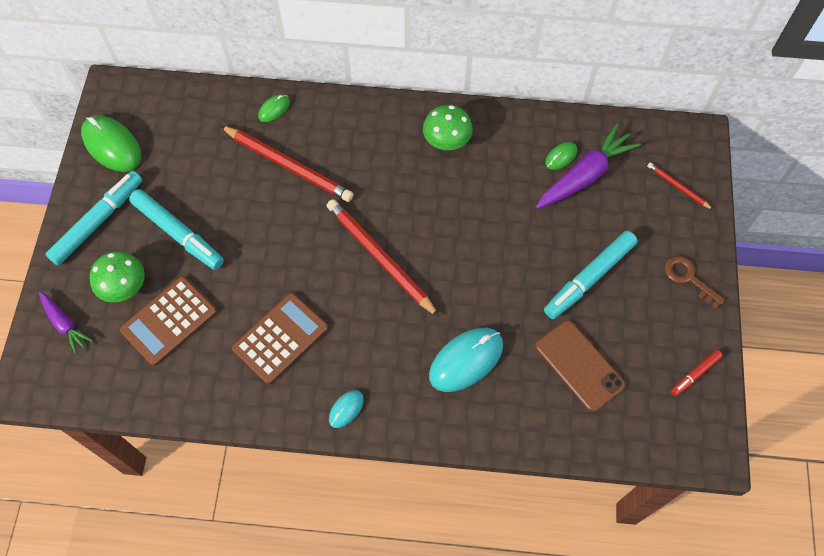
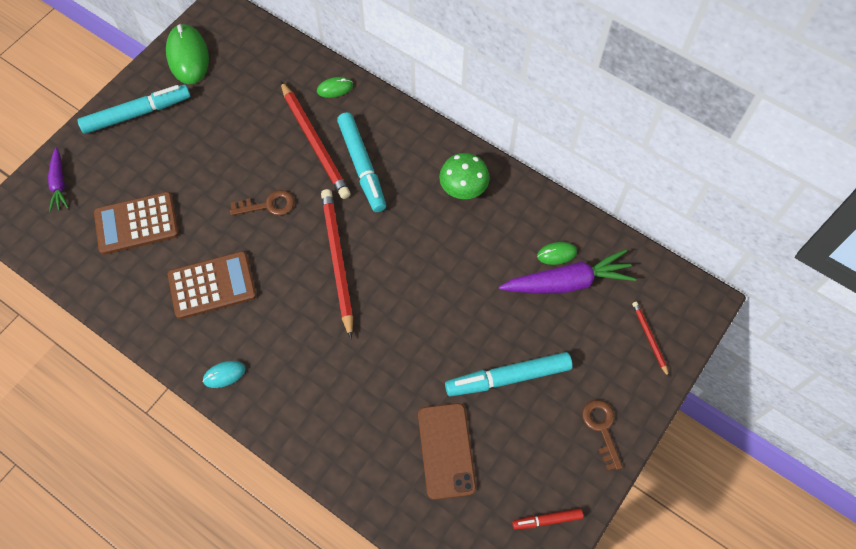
camera: 30 degrees right, 0 degrees up
(124, 286) = (122, 176): green mushroom -> none
(178, 233) = (191, 155): turquoise marker -> turquoise marker (362, 166)
(283, 241) = (268, 205): none -> brown key
(466, 360) = (350, 390): turquoise mouse -> none

